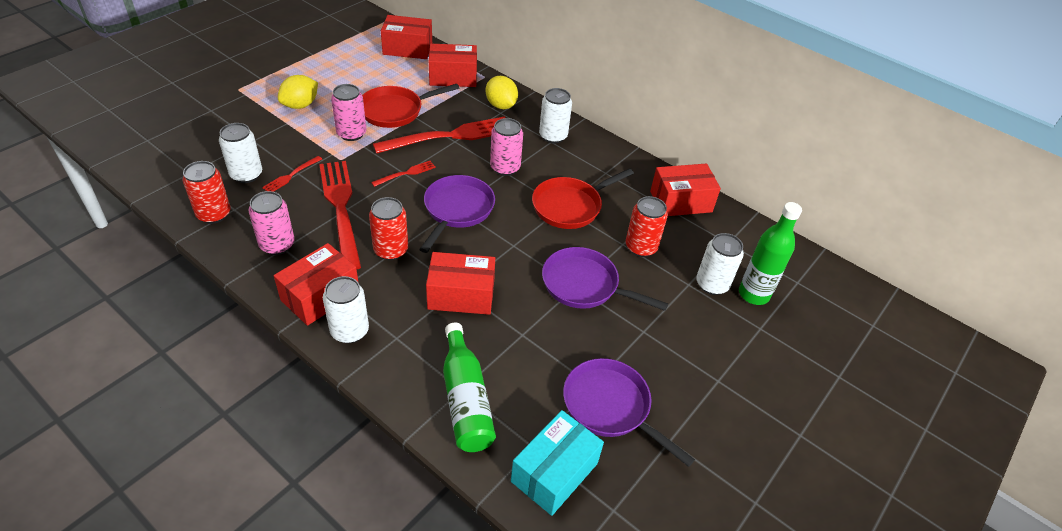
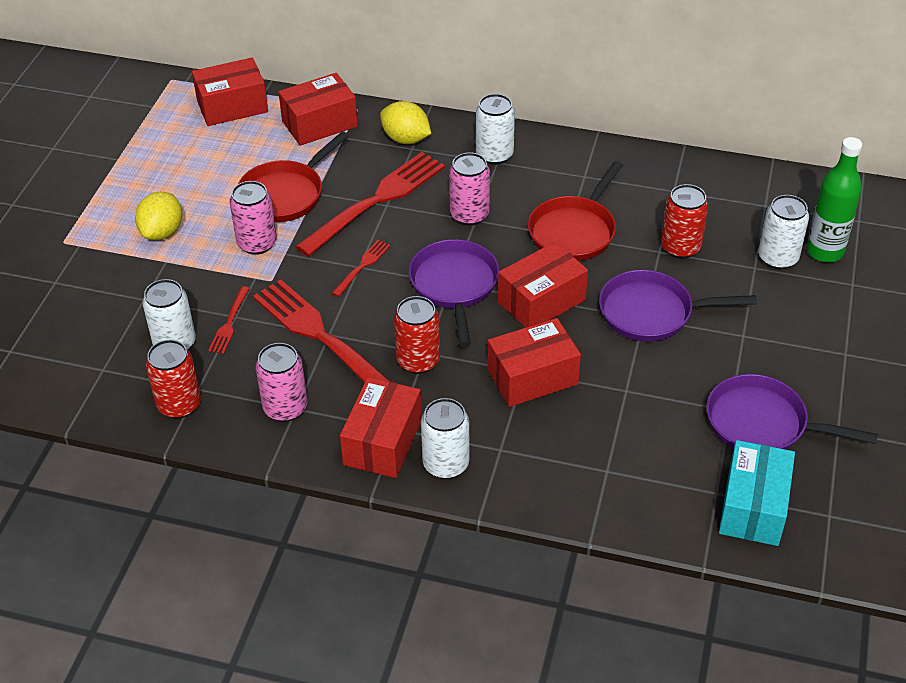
camera: 20 degrees left, 0 degrees up
(465, 399) = (618, 478): green bottle -> none
(681, 201) = (687, 178): red box -> red box (541, 301)

